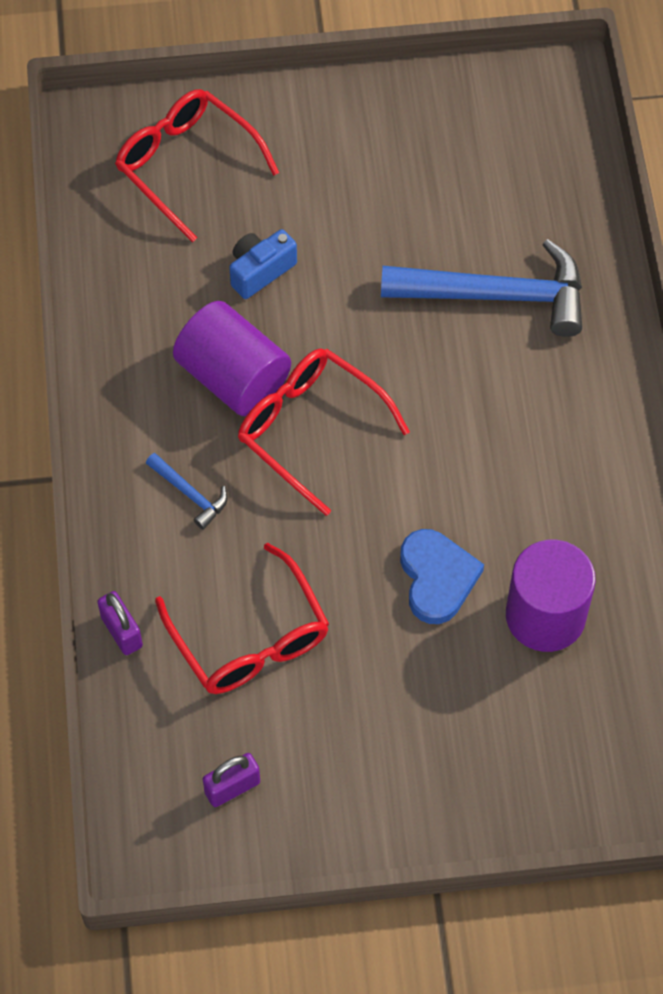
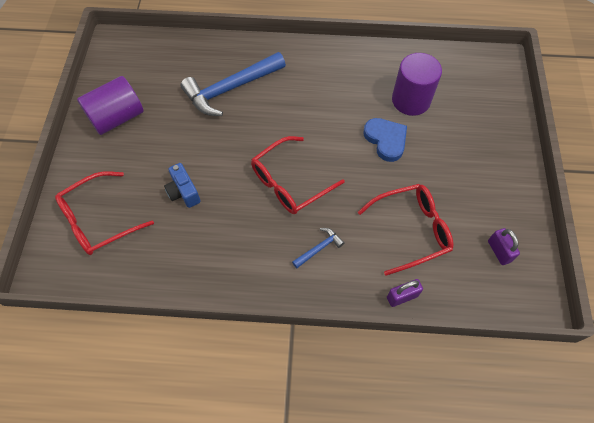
camera: 80 degrees left, 0 degrees up
(233, 377) = (249, 215): purple cylinder -> purple cylinder (117, 117)
(437, 578) = (386, 140): blue heart -> blue heart turned 60 degrees clockwise
(497, 295) = (230, 89): blue hammer -> blue hammer turned 135 degrees counterclockwise

